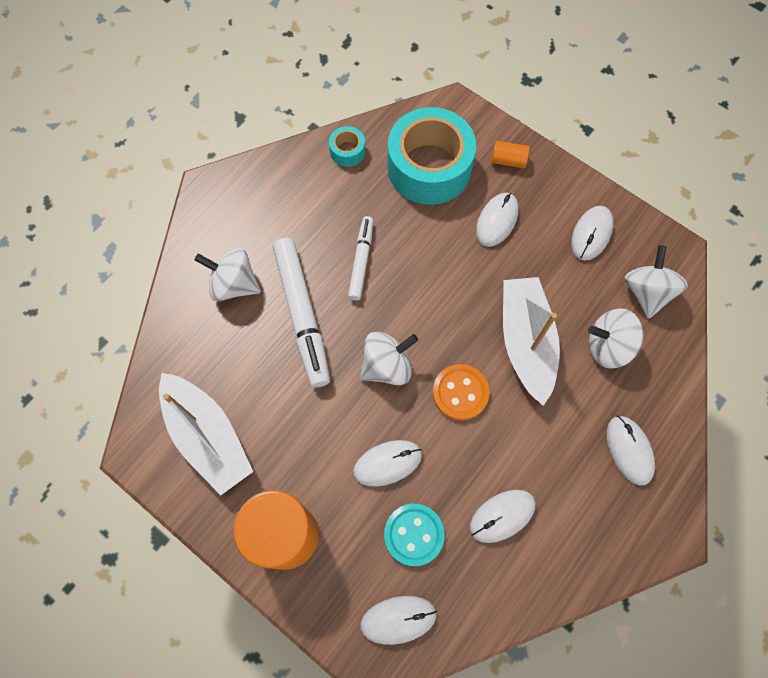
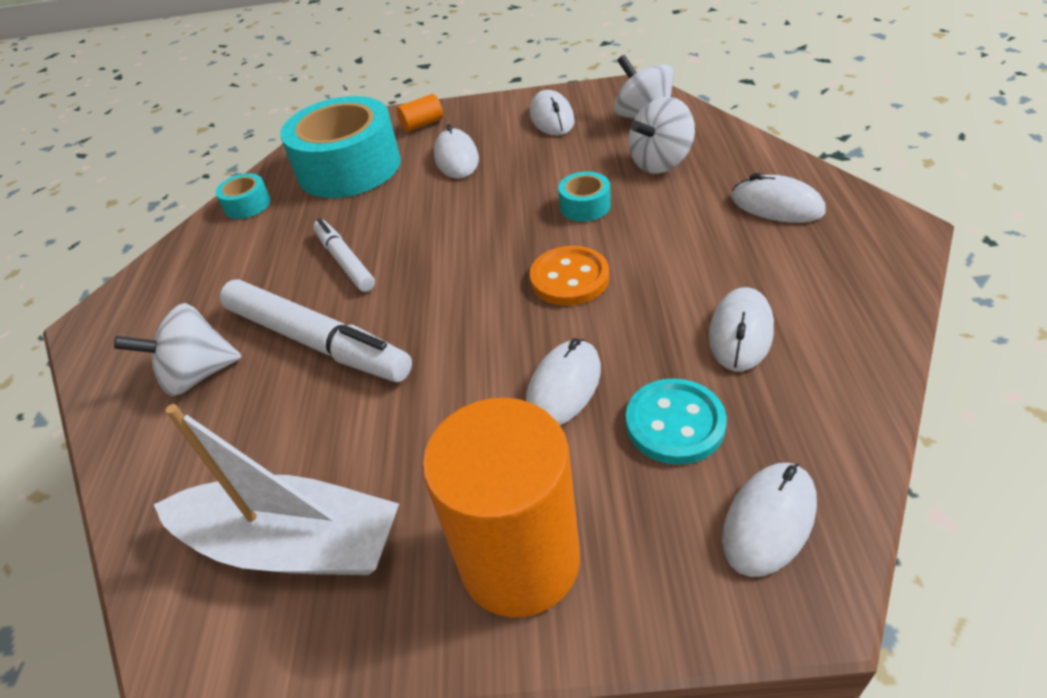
camera: 35 degrees left, 25 degrees down
(387, 366) = (465, 313): white spinning top -> none
(525, 342) = (585, 206): white boat -> turquoise tape

